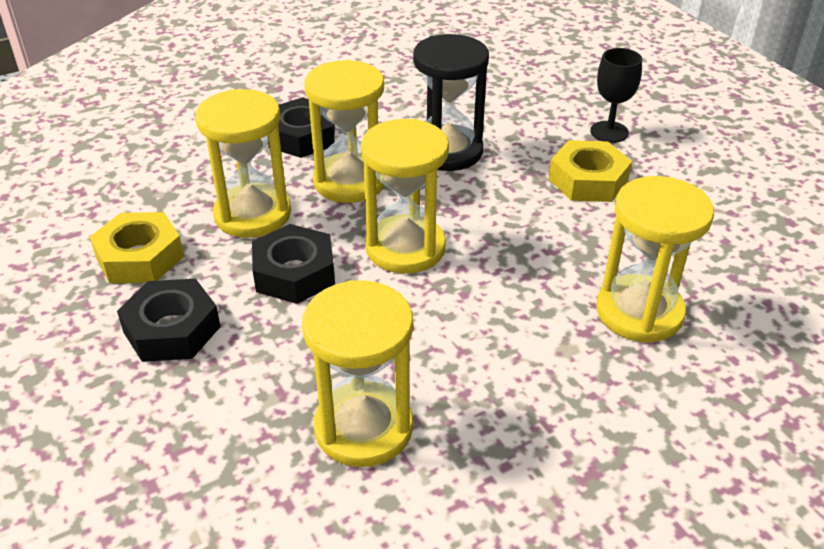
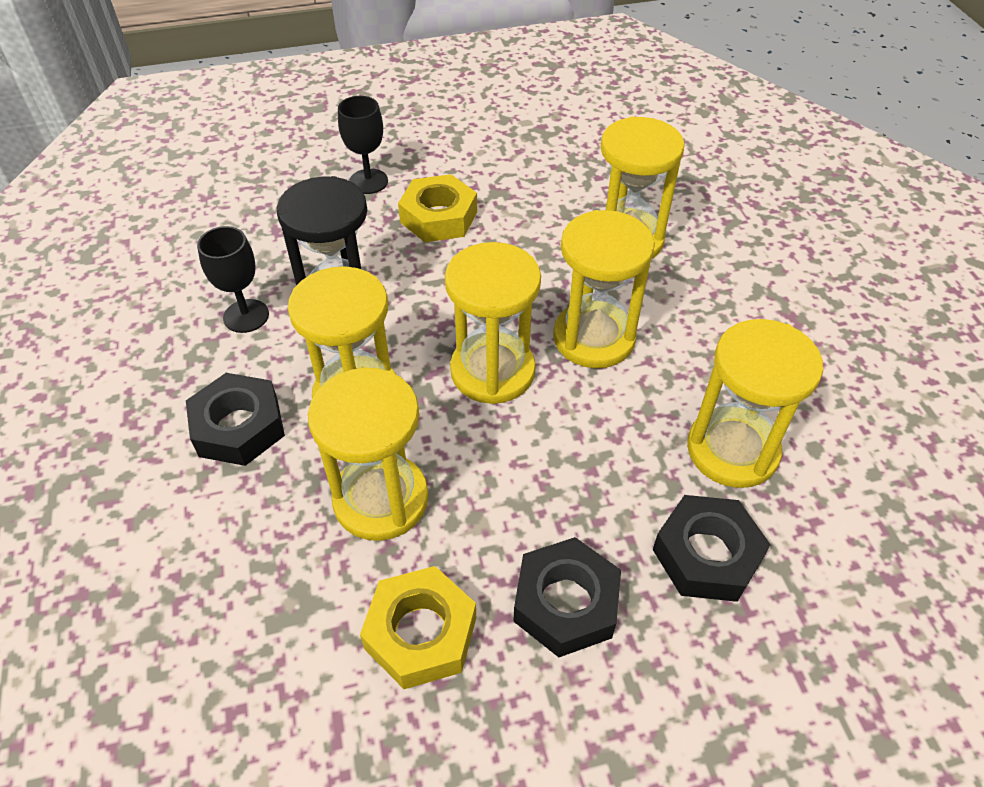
camera: 75 degrees left, 10 degrees up
(294, 273) = (502, 472): black nut -> black nut (706, 555)
(411, 112) = (246, 316): none -> black goblet
(476, 306) = (594, 338): none -> yellow hourglass

